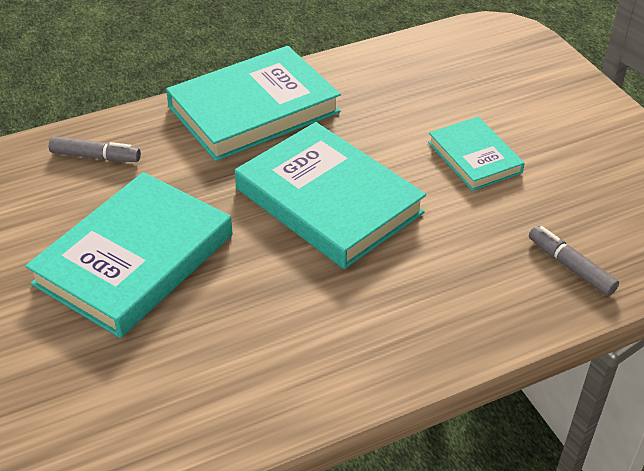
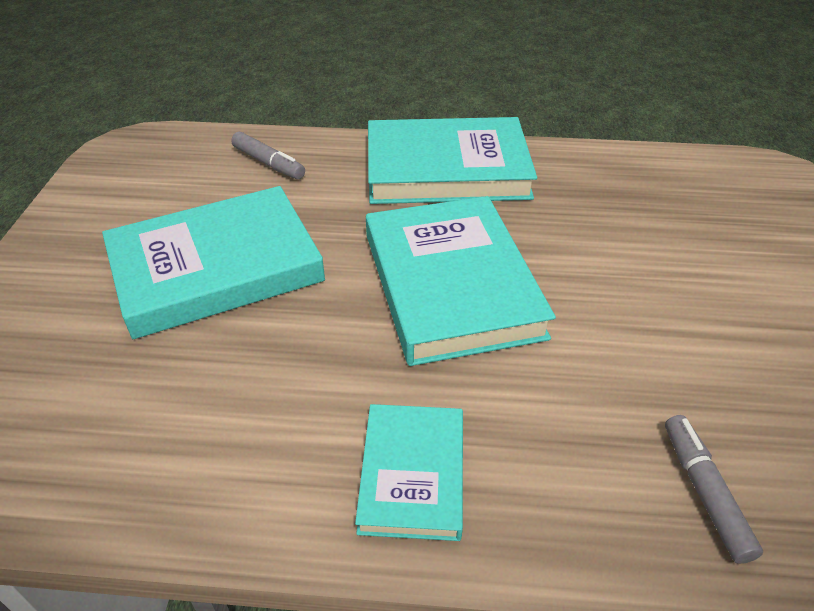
camera: 30 degrees right, 0 degrees up
(474, 157) = (658, 300): turquoise book -> turquoise book (413, 474)

